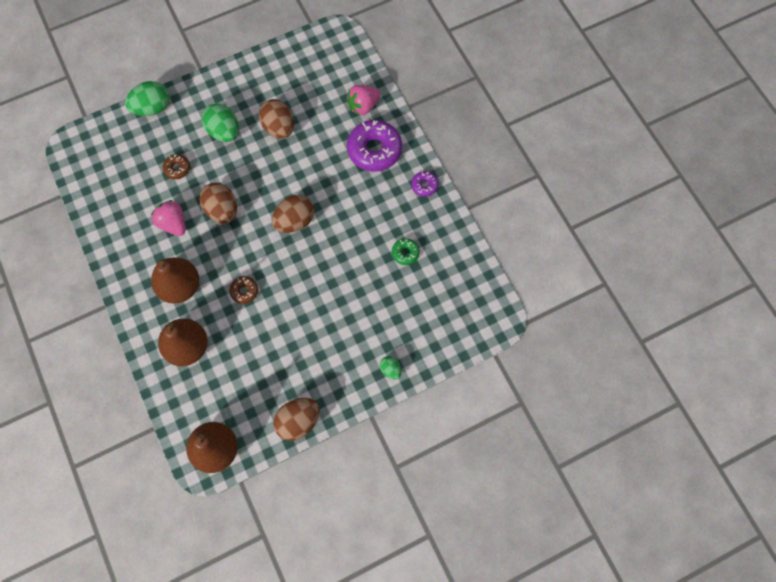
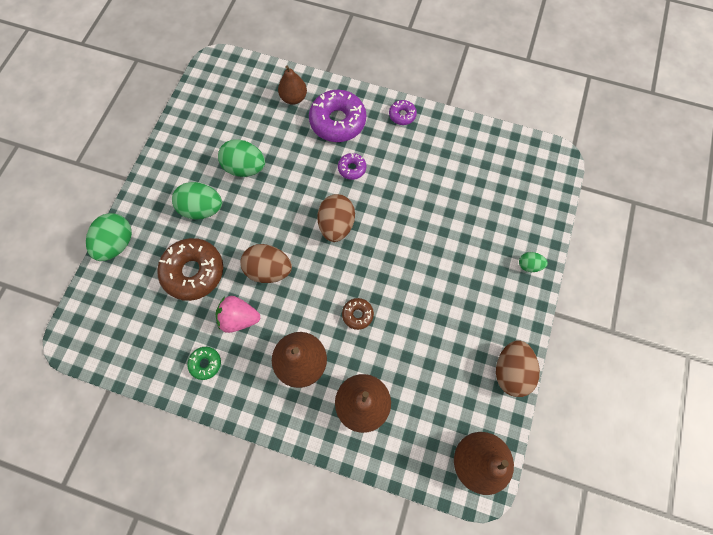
camera: 45 degrees left, 0 degrees up
(177, 168) = (194, 272): brown donut -> brown donut, size x2.06
(279, 127) = (245, 167): brown egg -> green egg
(347, 192) = (352, 168): none -> purple donut
(363, 106) = (294, 98): pink strawberry -> brown pear
(405, 253) = (443, 173): green donut -> green donut (205, 363)

